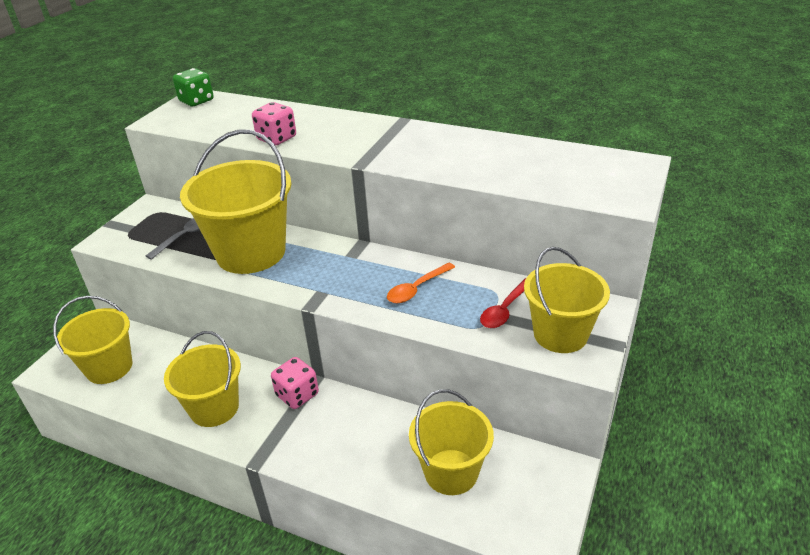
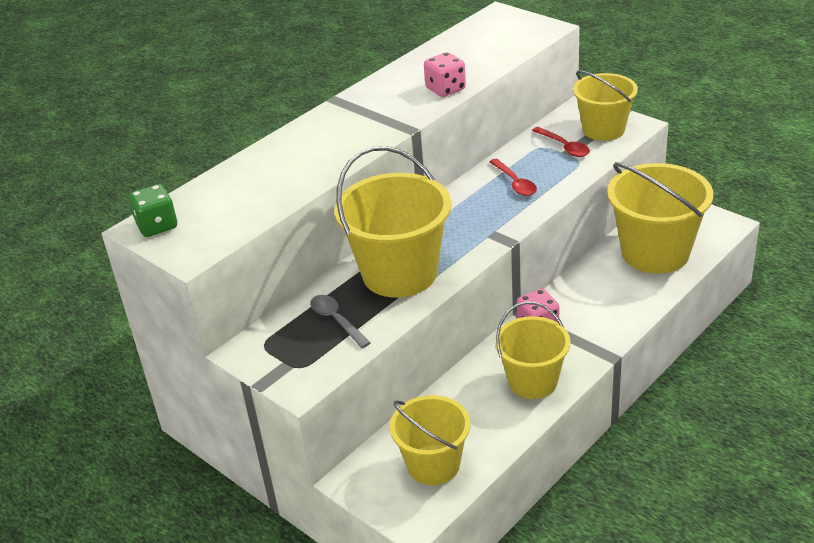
camera: 70 degrees left, 0 degrees up
(276, 138) = (315, 172): pink dice -> pink dice (445, 89)
(417, 289) = (515, 183): orange spoon -> red spoon
(451, 472) = (655, 252): yellow bucket -> yellow bucket, size x1.54

